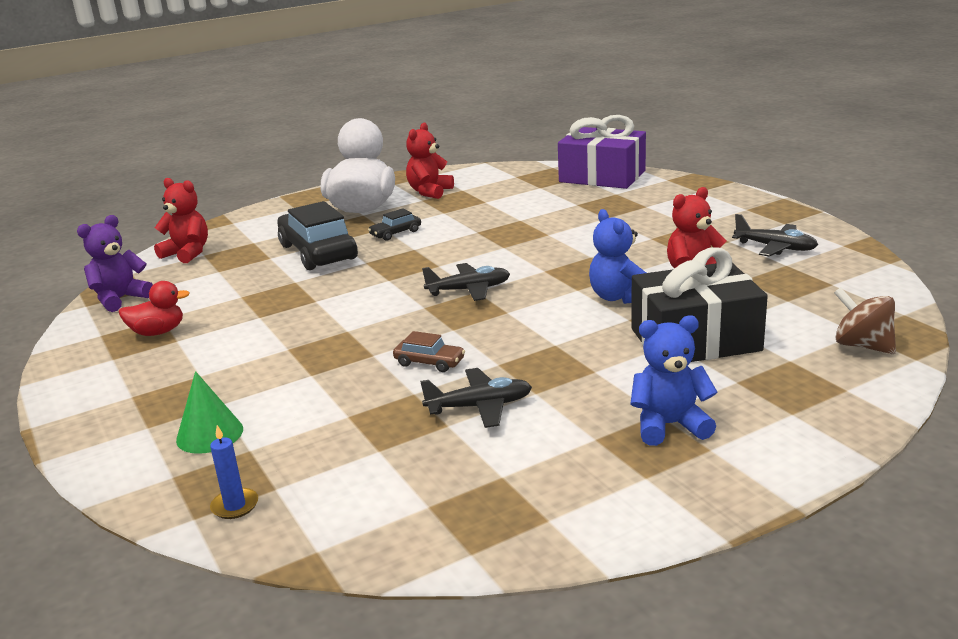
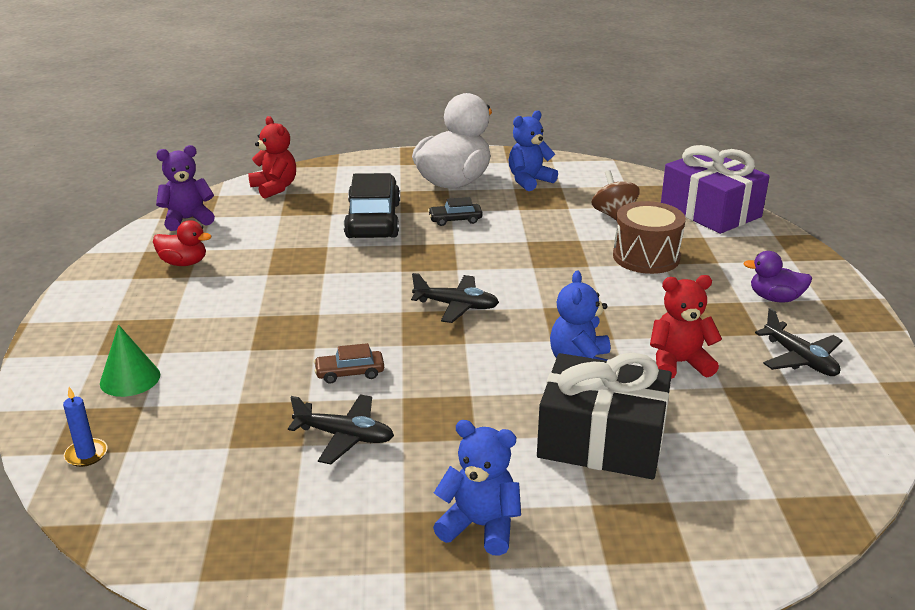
camera: 25 degrees right, 5 degrees up
(429, 192) = (529, 181): red teddy bear -> blue teddy bear
(429, 362) = (350, 373): brown car -> brown car turned 120 degrees clockwise
(587, 217) = (646, 257): none -> brown drum
(714, 217) = (775, 298): none -> purple duck
(862, 345) = (763, 515): brown spinning top -> brown spinning top (614, 215)

